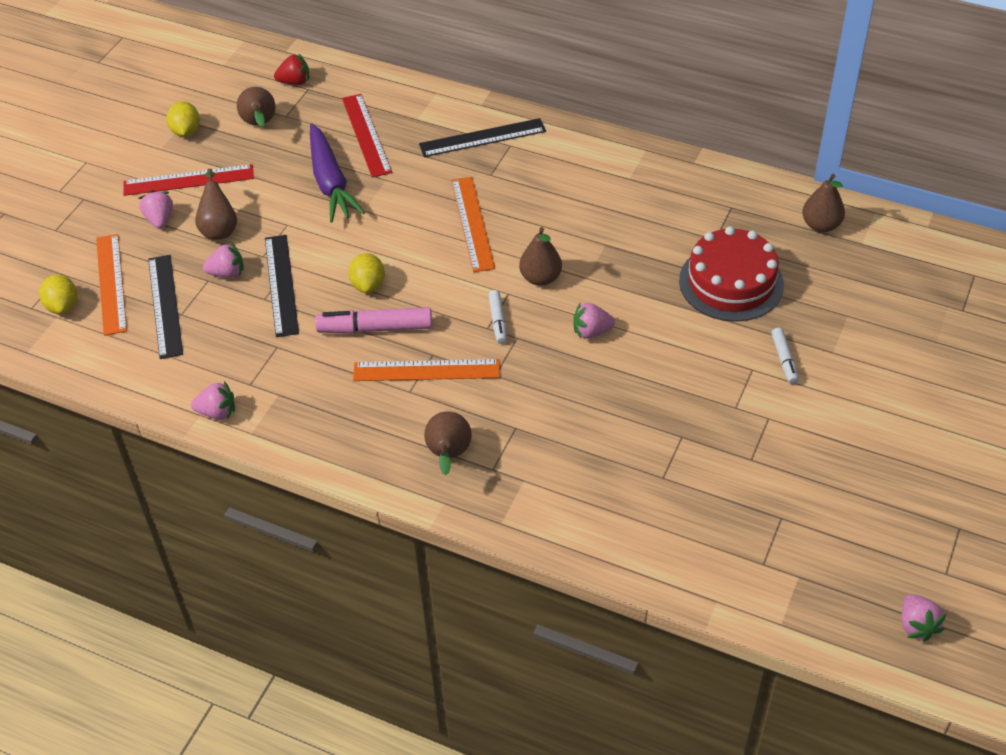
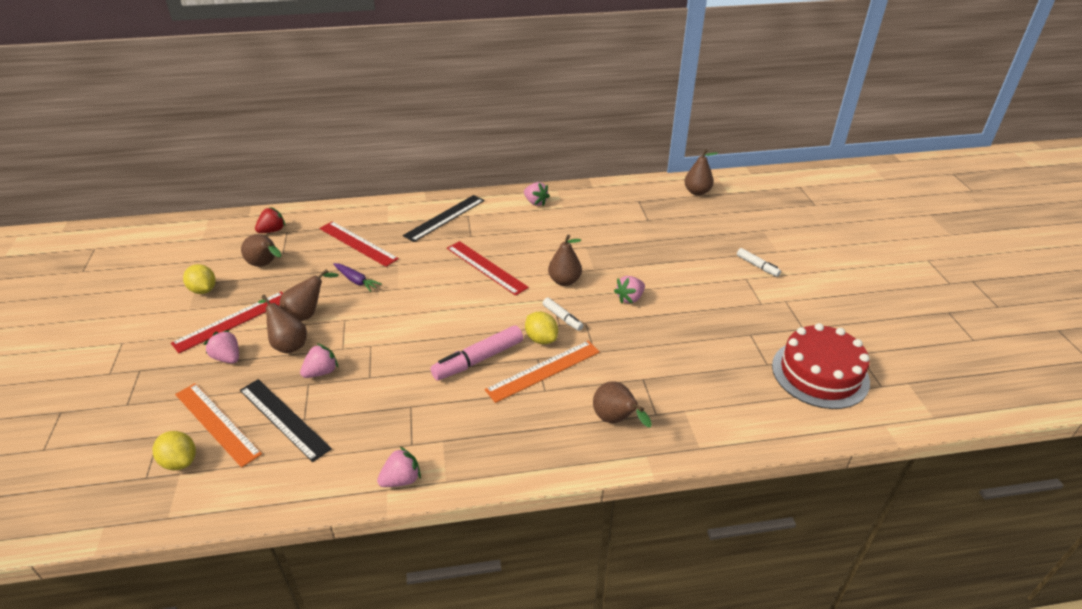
camera: 35 degrees left, 10 degrees down
(258, 202) = (307, 314): none -> brown pear
(281, 285) = (375, 362): black ruler -> none
(331, 182) = (356, 281): purple carrot -> purple carrot, size x0.52
(368, 285) = (446, 334): yellow lemon -> yellow lemon (541, 339)
(472, 223) = (486, 267): orange ruler -> red ruler
(731, 282) = (682, 238): red cake -> red cake (820, 373)
(916, 625) = (997, 377): pink strawberry -> pink strawberry (535, 202)

